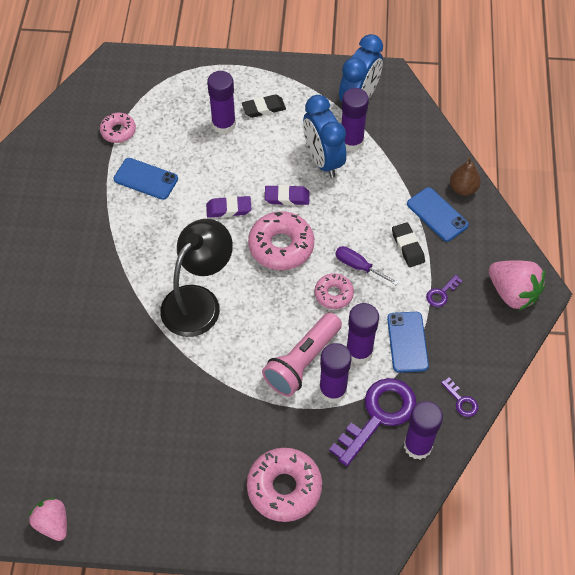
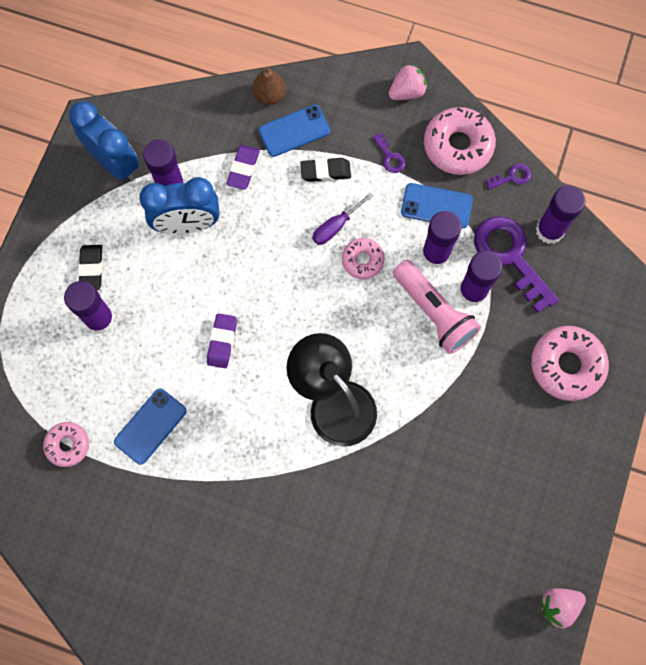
camera: 75 degrees left, 15 degrees up
(281, 246) = (288, 298): pink donut -> pink donut (458, 146)
(287, 197) = (225, 275): purple eraser -> purple eraser (243, 169)
(512, 293) = (407, 92): pink strawberry -> pink strawberry, size x0.66

